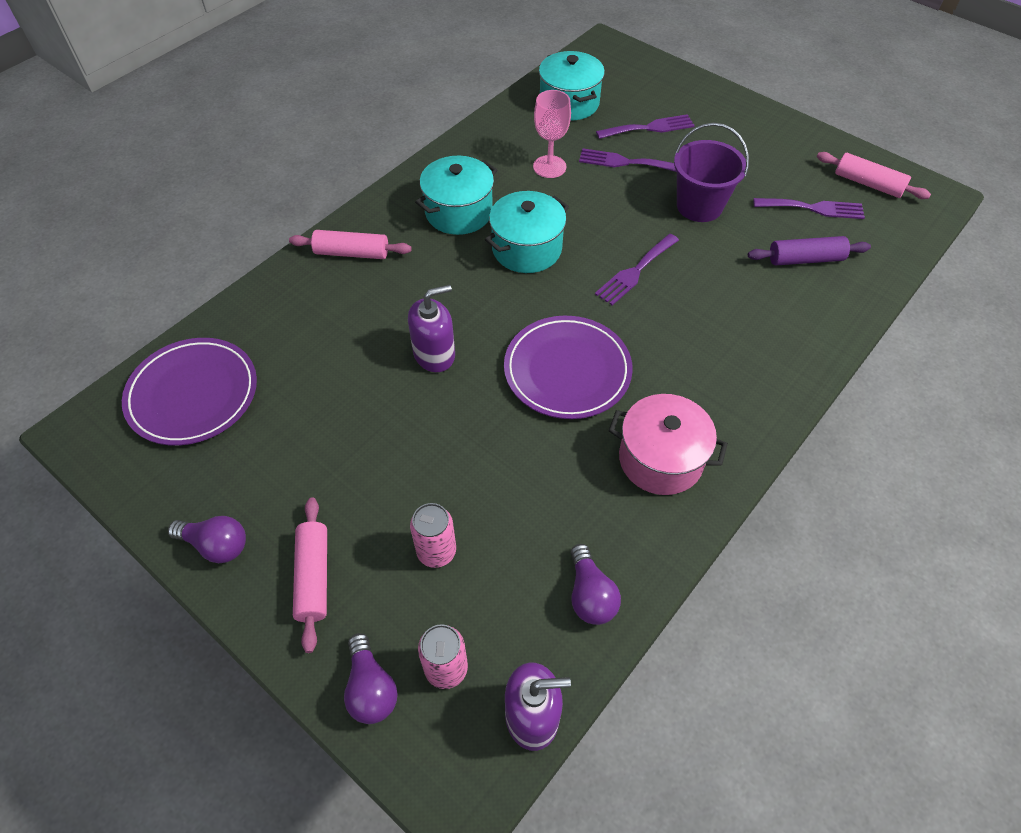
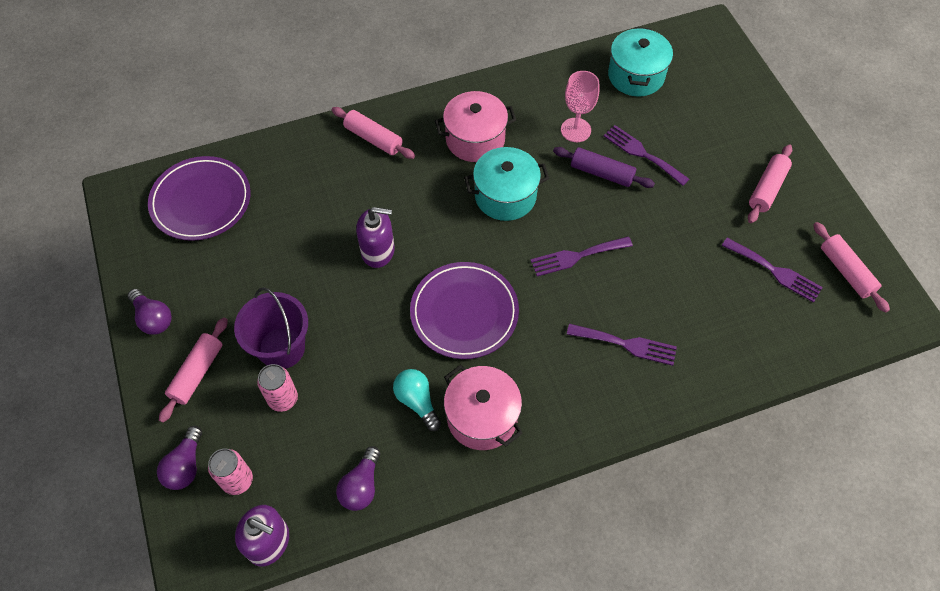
camera: 30 degrees right, 5 degrees up
(459, 212) = (475, 139): turquoise pot -> pink pot
(584, 478) = (417, 401): none -> turquoise light bulb
(649, 128) = (688, 130): purple fork -> purple fork (626, 344)
(699, 206) = (675, 223): purple bucket -> purple bucket (282, 348)
(753, 147) = (767, 189): none -> pink rolling pin
(805, 259) = (728, 314): purple rolling pin -> purple rolling pin (602, 173)

